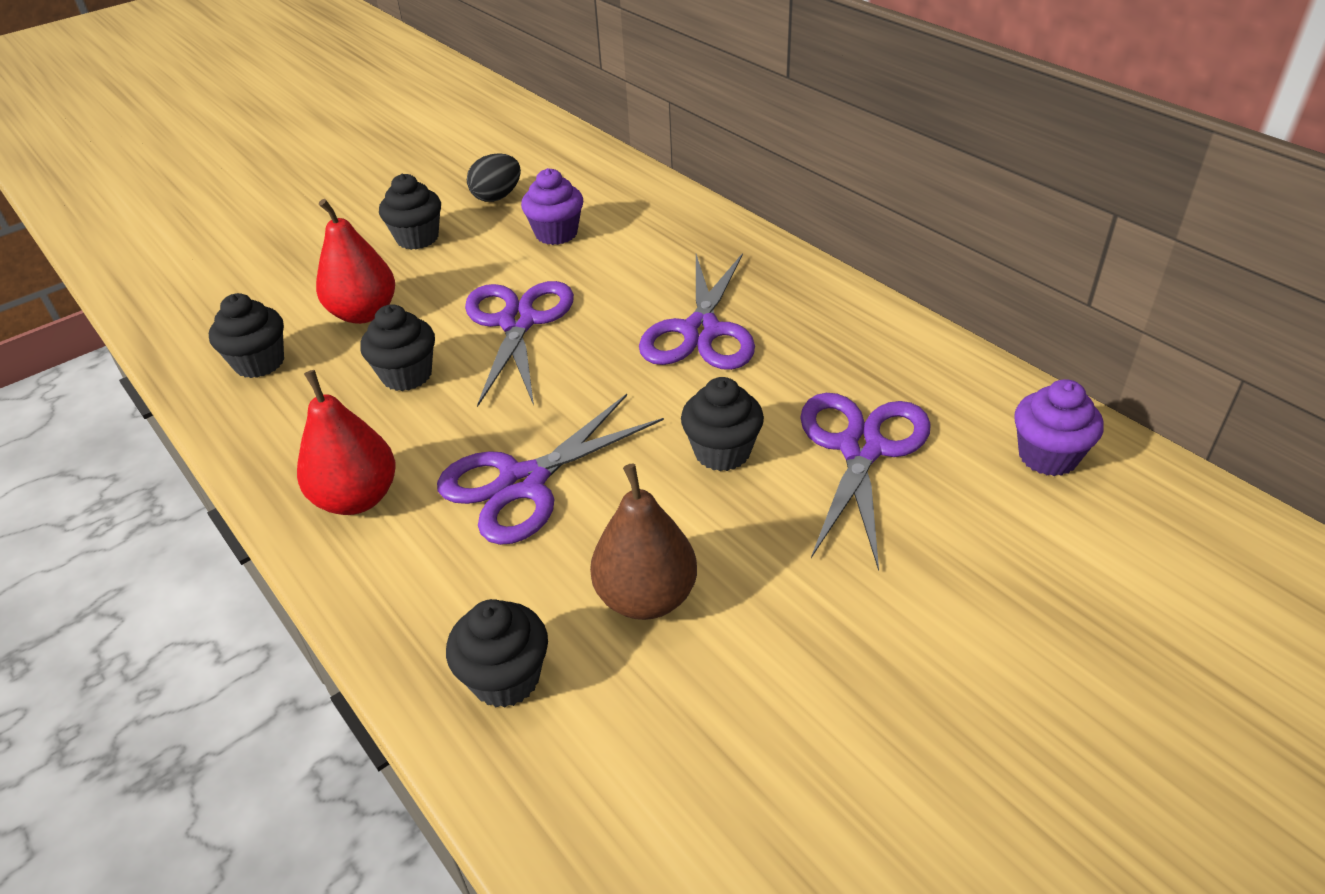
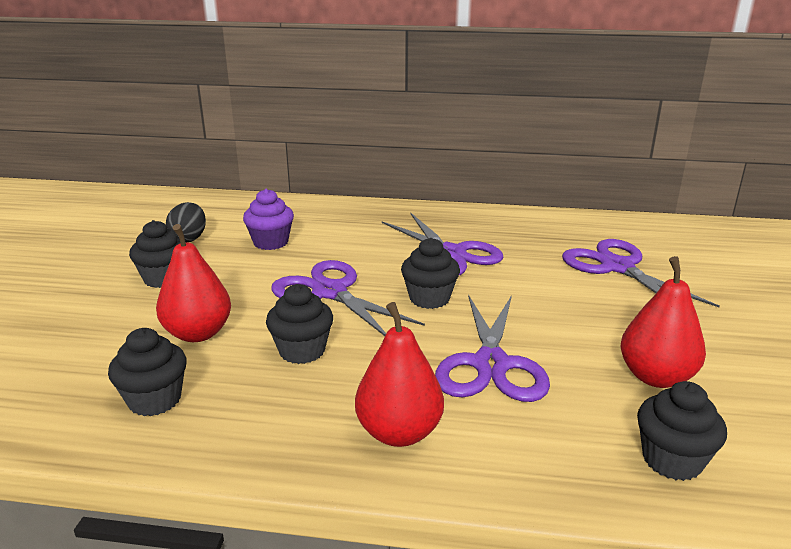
camera: 45 degrees left, 15 degrees down
(646, 597) = (656, 377): brown pear -> red pear
(722, 452) = (563, 298): black cupcake -> black cupcake (429, 298)
(1047, 456) = (686, 237): purple cupcake -> none

